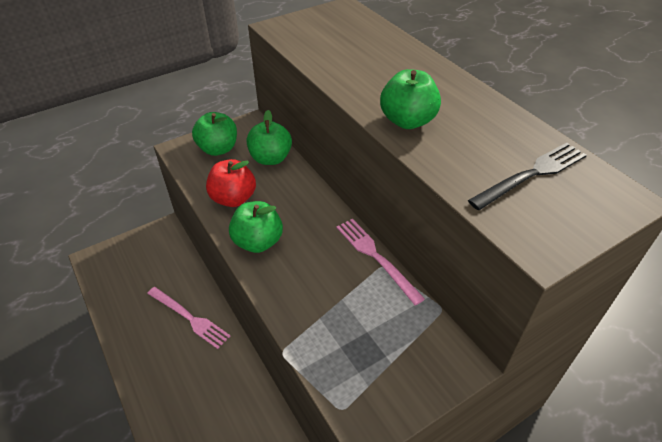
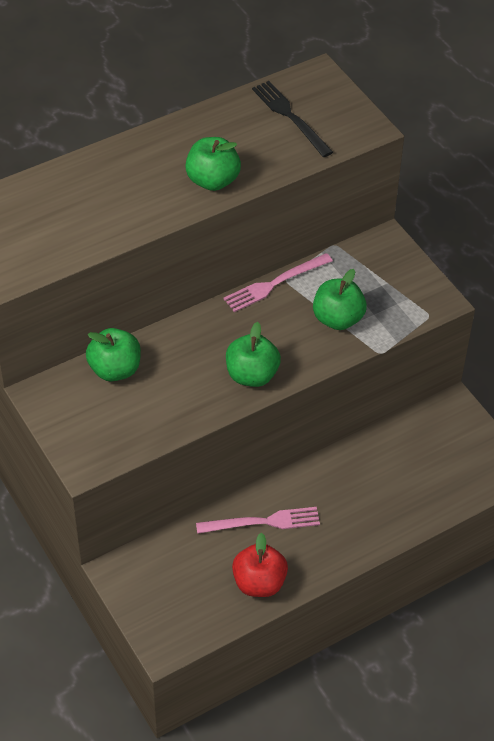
camera: 90 degrees left, 5 degrees up
(189, 318) = (262, 522): pink fork -> pink fork turned 45 degrees clockwise
(218, 149) = (90, 423): green apple -> green apple (338, 319)
(233, 198) = (184, 401): red apple -> red apple (259, 583)

